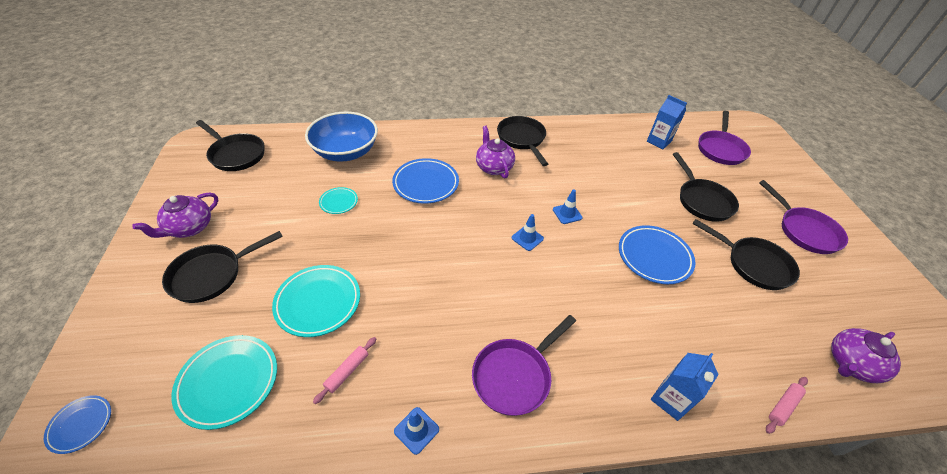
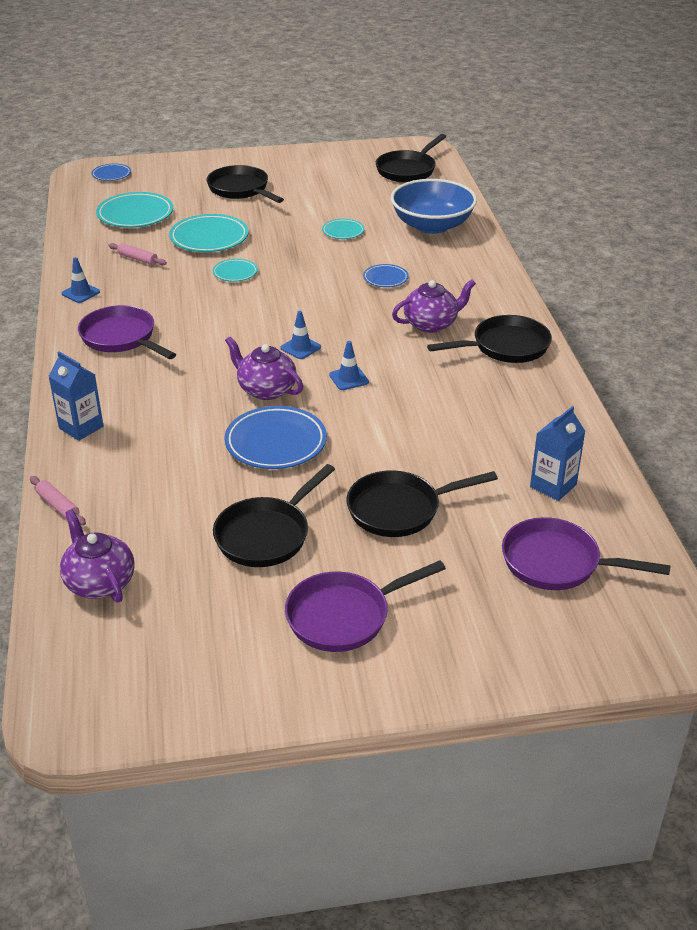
camera: 90 degrees right, 10 degrees down
(190, 228) = (296, 170): purple teapot -> purple teapot (266, 390)
(398, 280) = (235, 273): none -> turquoise plate
(426, 184) = (385, 278): blue plate -> blue plate, size x0.54

